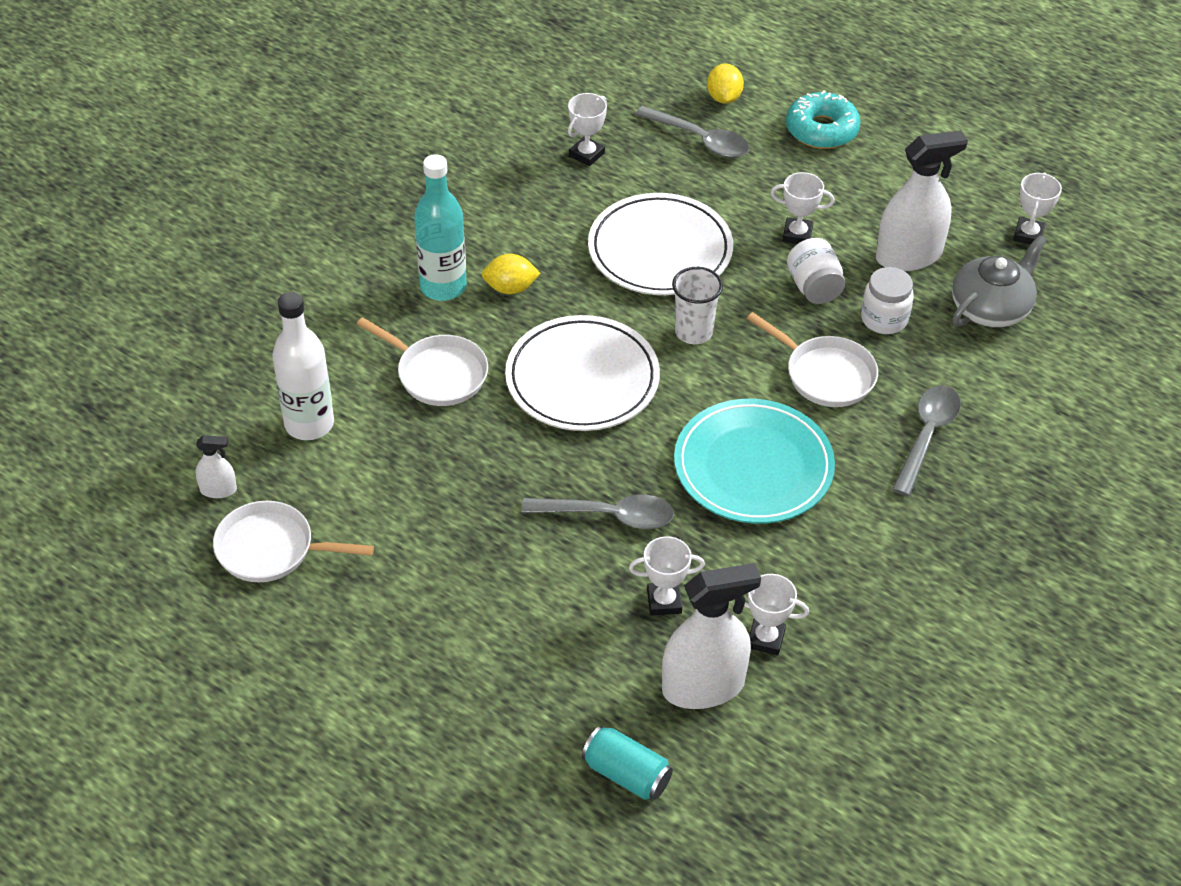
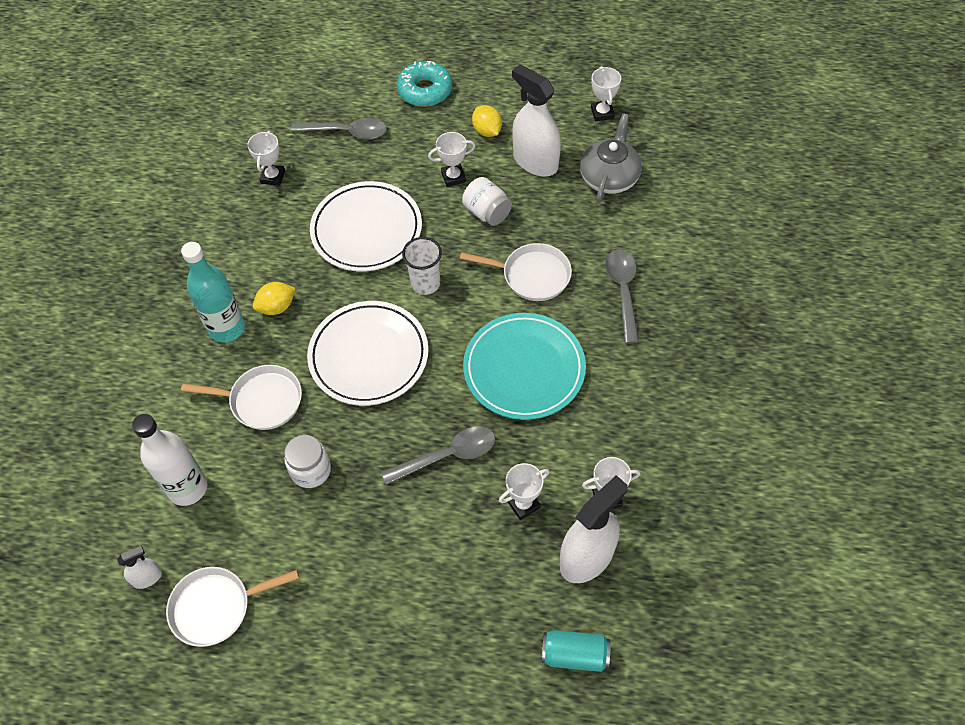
camera: 25 degrees left, 10 degrees up
(724, 98) = (345, 93): yellow lemon -> yellow lemon (487, 131)
(884, 319) = (546, 216): white jar -> white jar (311, 470)
(908, 256) = (535, 161): white spray bottle -> white spray bottle turned 90 degrees counterclockwise

